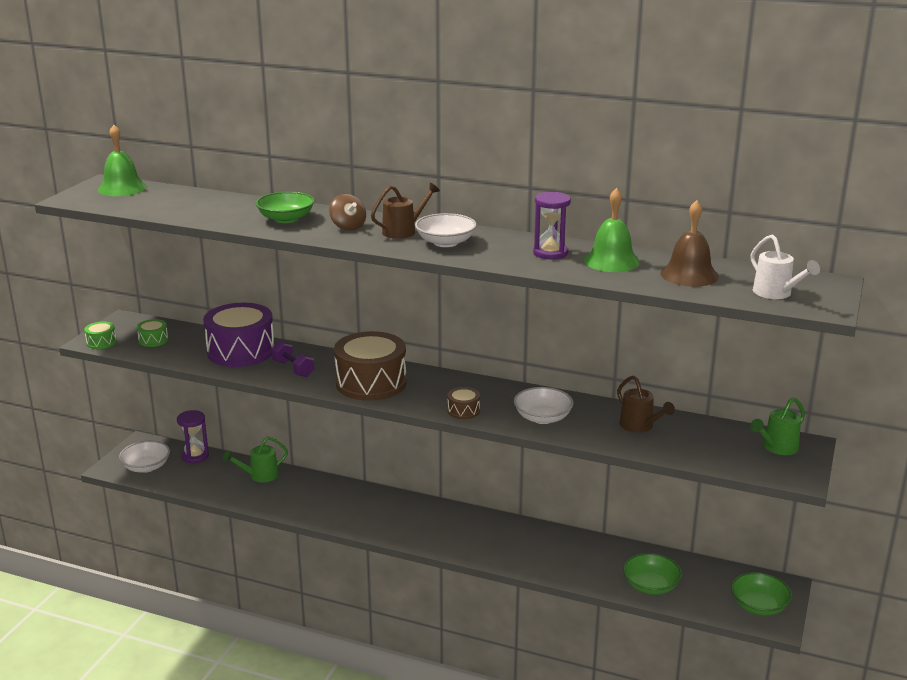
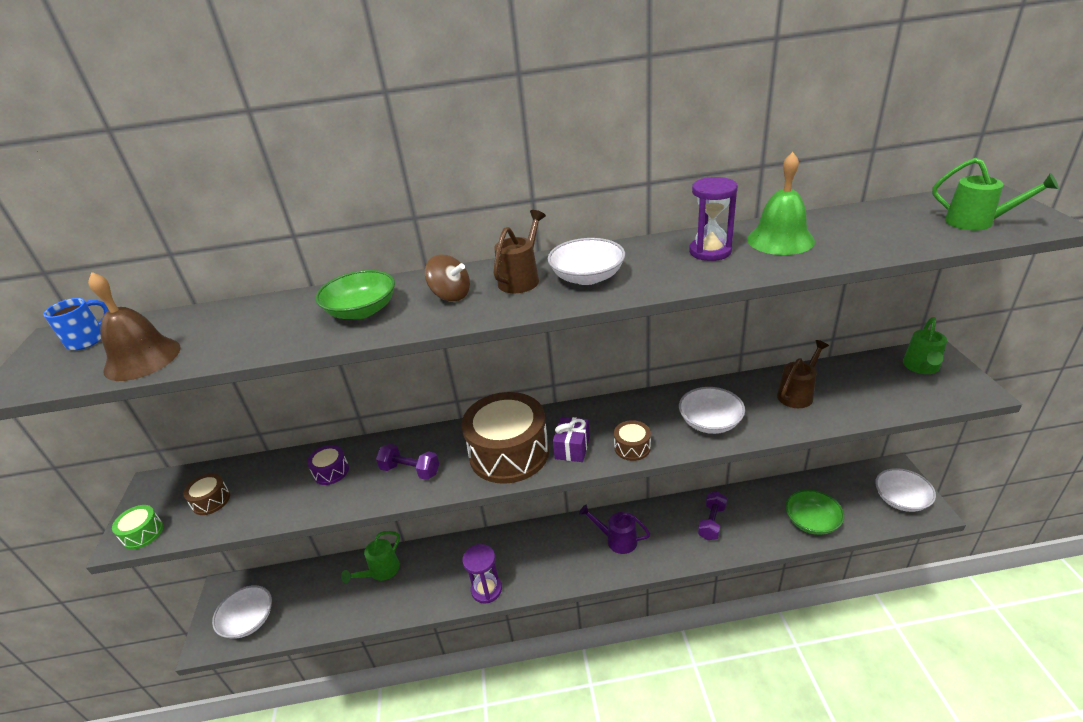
camera: 25 degrees left, 10 degrees up
(122, 188) = (88, 340): green bell -> blue mug
(153, 340) = (211, 501): green drum -> brown drum
(195, 456) = (295, 579): purple hourglass -> purple hourglass (486, 589)
(241, 351) = (331, 471): purple drum -> purple drum, size x0.44
(419, 396) = (572, 448): none -> purple gift
(463, 529) = (617, 540): none -> purple watering can
(558, 551) = (712, 522): none -> purple dumbbell
(640, 426) = (798, 394): brown watering can -> brown watering can turned 75 degrees counterclockwise
(689, 275) = (872, 229): brown bell -> brown bell (142, 359)
(759, 606) = (901, 499): green bowl -> white bowl
(776, 294) = (977, 222): white watering can -> green watering can

